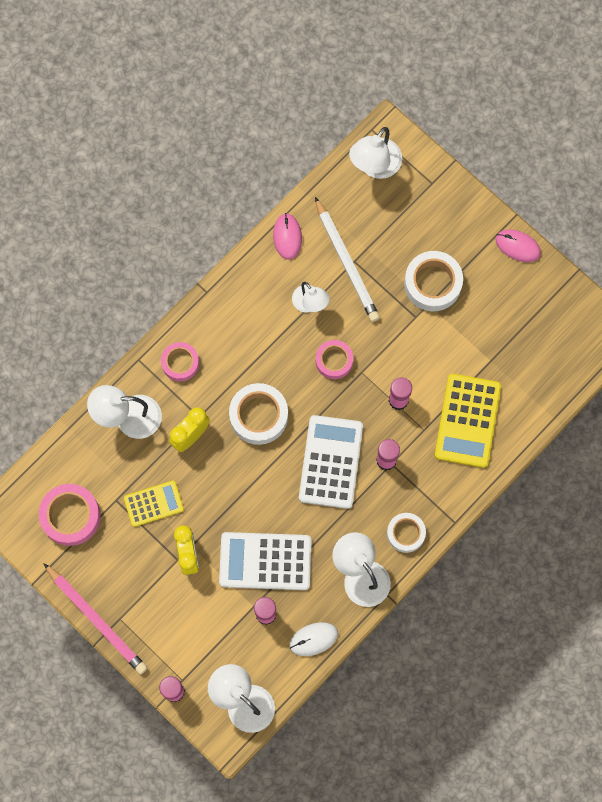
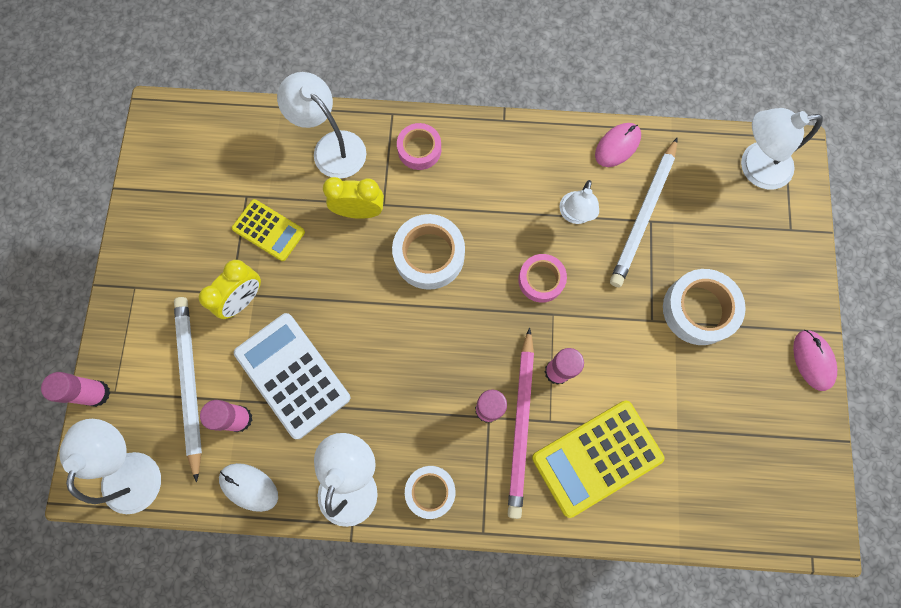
camera: 50 degrees right, 0 degrees up
(70, 516) = (200, 170): pink tape -> none
(96, 620) = (118, 268): pink pencil -> pink pencil (521, 424)
(216, 628) = (190, 383): none -> white pencil
(331, 462) = (441, 357): white calculator -> none

